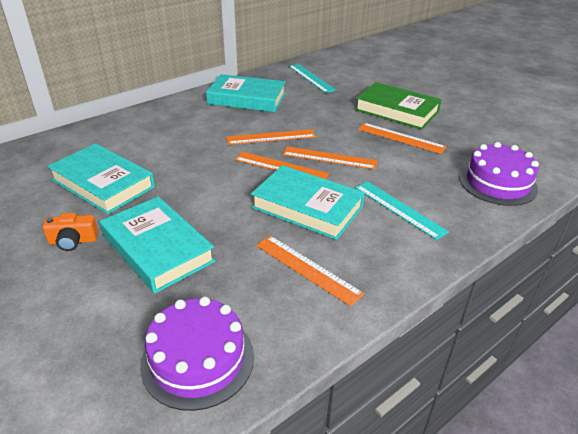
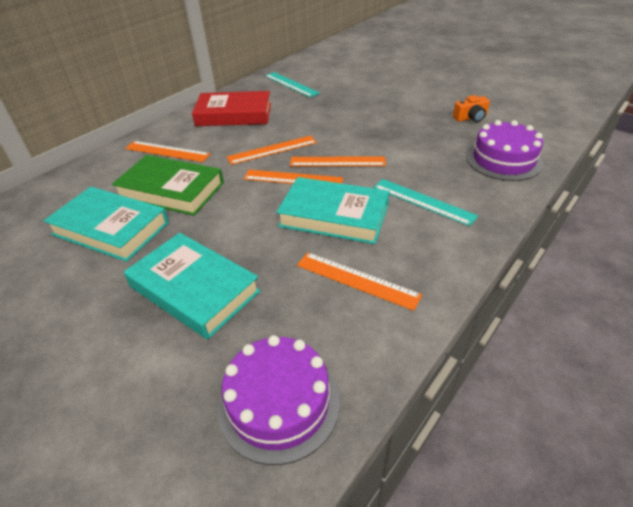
camera: 10 degrees left, 5 degrees up
(73, 241) = (97, 299): orange camera -> orange camera (470, 118)
(247, 98) = (234, 114): turquoise book -> red book
(396, 111) = (384, 104): green book -> green book (171, 190)
(401, 138) = (398, 131): orange ruler -> orange ruler (167, 151)

